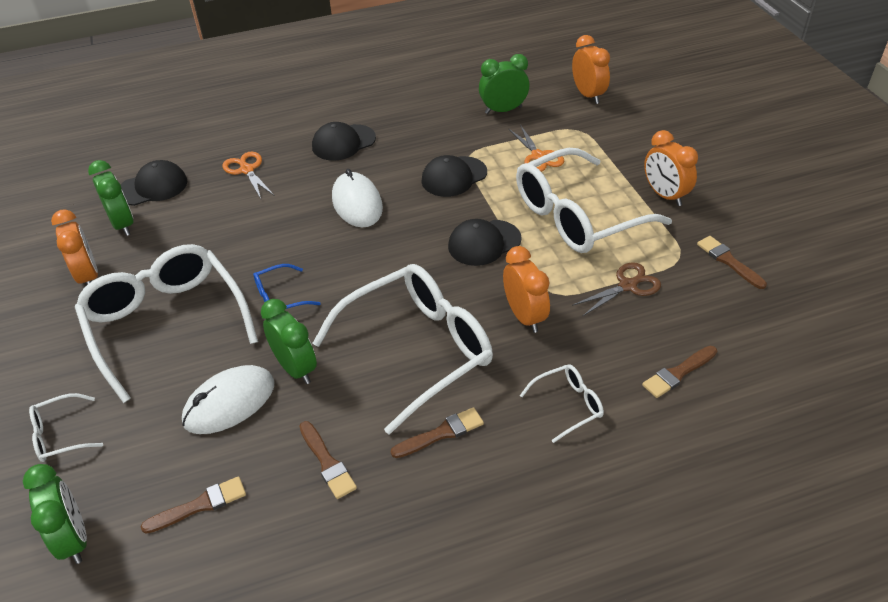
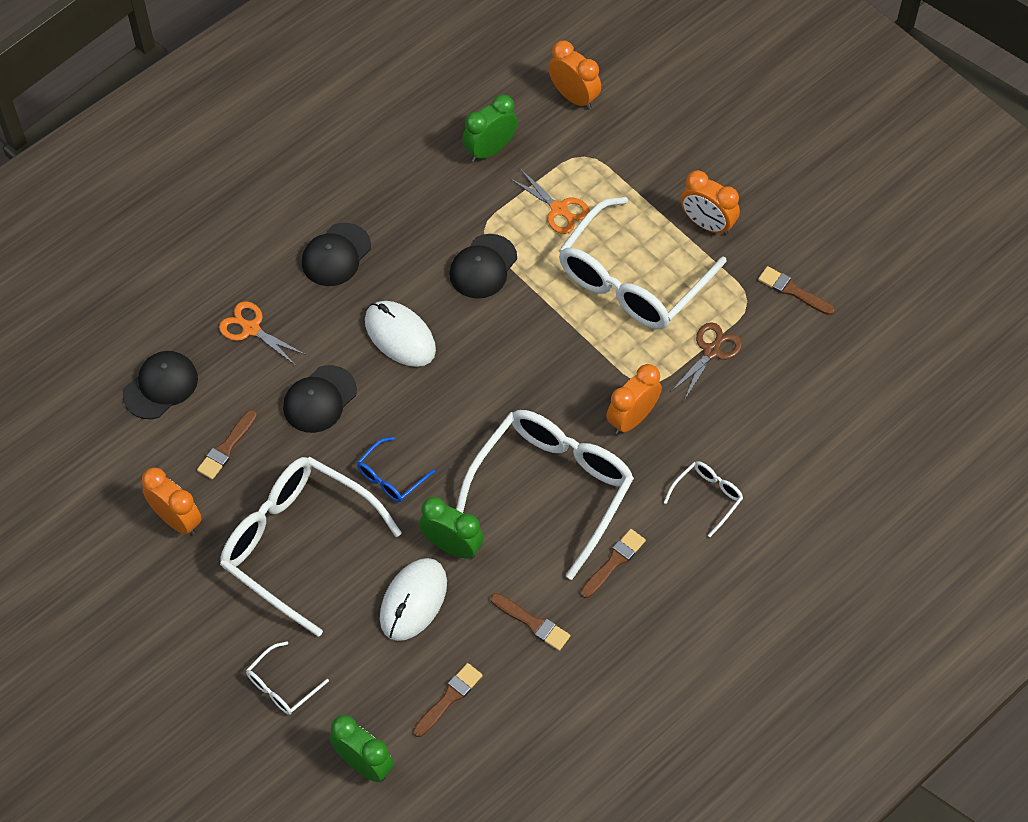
camera: 25 degrees left, 15 degrees up
(123, 224) = (164, 445): green clock -> none
(484, 243) = (555, 344): black cap -> black cap (319, 399)
(524, 316) = (632, 418): orange clock -> orange clock turned 90 degrees counterclockwise
(678, 373) = (787, 432): brown brush -> brown brush (226, 447)

